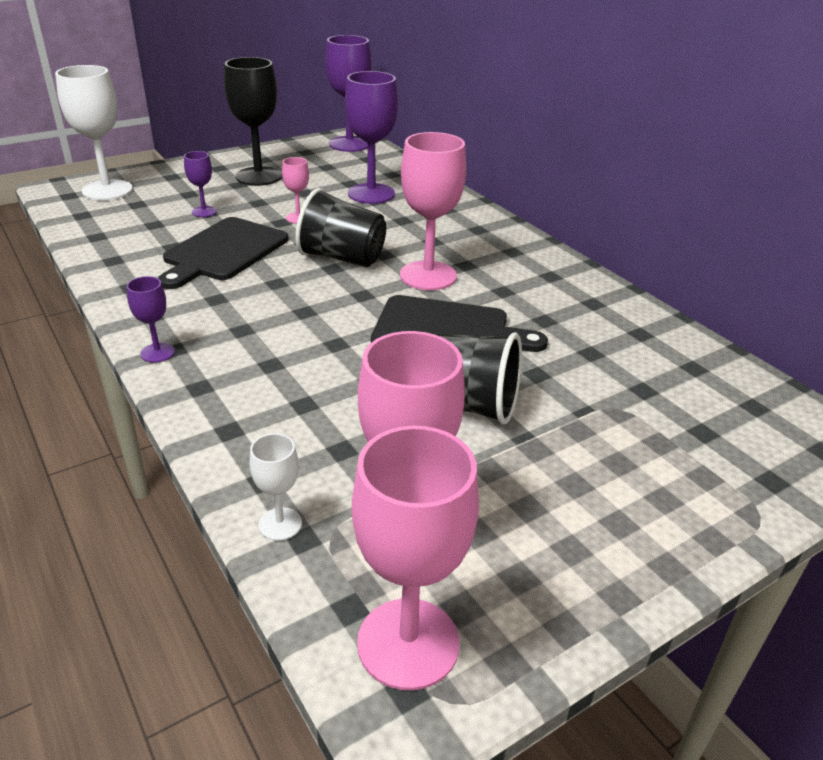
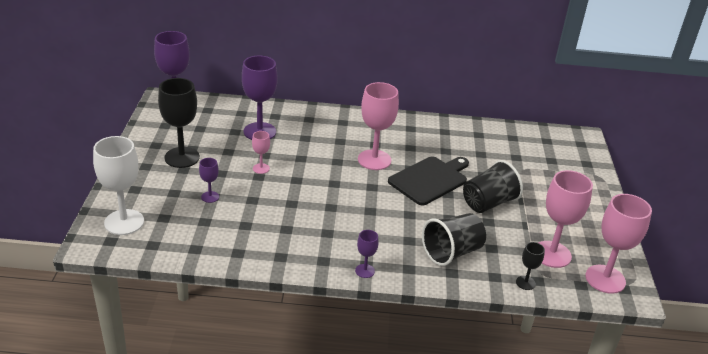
camera: 55 degrees left, 0 degrees up
(223, 251) = (274, 210): black cutting board -> none
(280, 524) = (525, 283): white goblet -> black goblet
(342, 258) = (327, 175): black cup -> black cup (452, 252)

